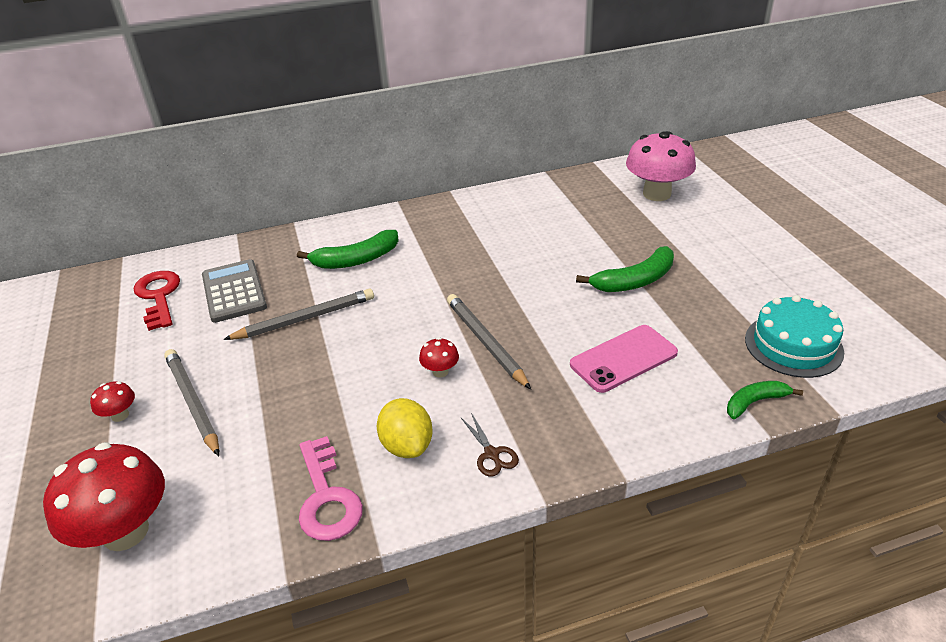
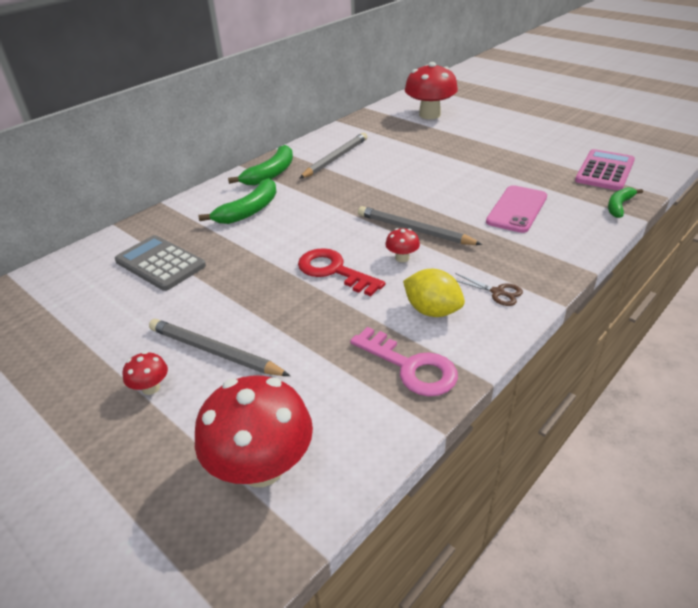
camera: 30 degrees left, 0 degrees up
(158, 296) = (85, 290): red key -> red key (334, 271)
(305, 319) = (251, 261): grey pencil -> grey pencil (336, 158)
(635, 281) = (472, 165): green banana -> green banana (271, 174)
(656, 194) = (429, 115): pink mushroom -> red mushroom
(793, 345) = (604, 171): turquoise cake -> pink calculator

